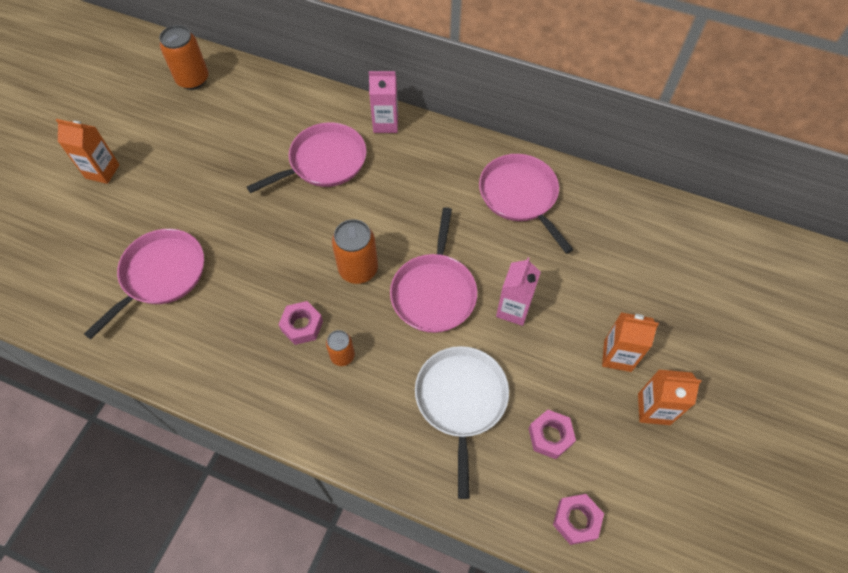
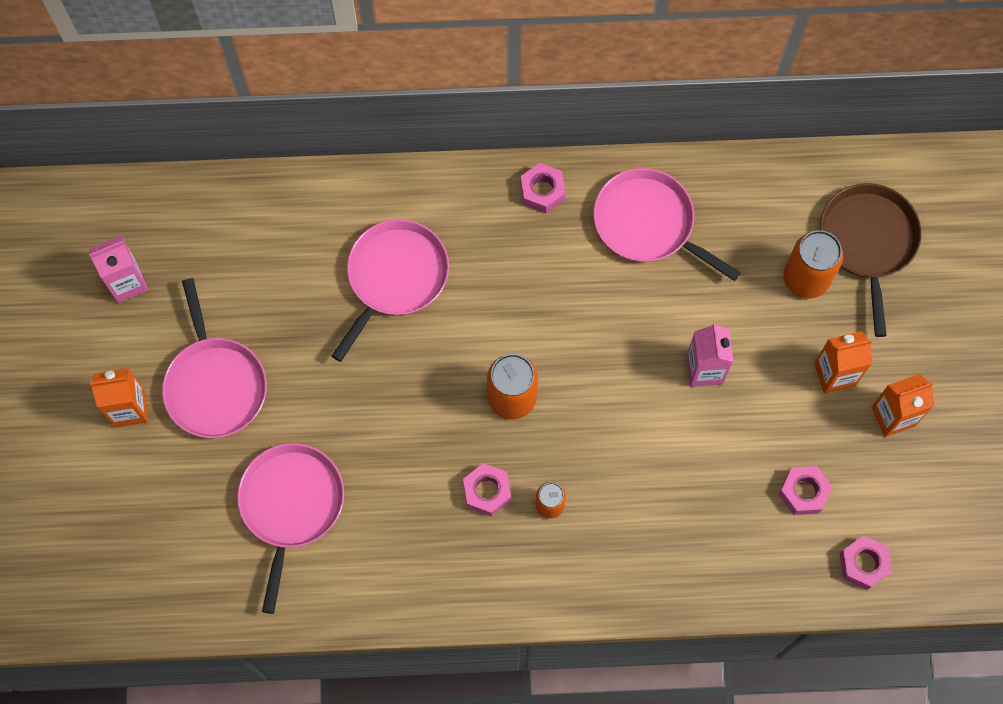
camera: 25 degrees left, 10 degrees up
(193, 79) = (157, 231): orange can -> orange can (806, 278)
(385, 123) = (440, 191): pink carton -> pink carton (127, 283)
(434, 292) = (609, 387): pink pan -> pink pan (215, 385)
(455, 148) = (542, 191): none -> pink nut
(461, 401) = (698, 496): white pan -> none
(686, 272) = (868, 242): none -> brown pan

